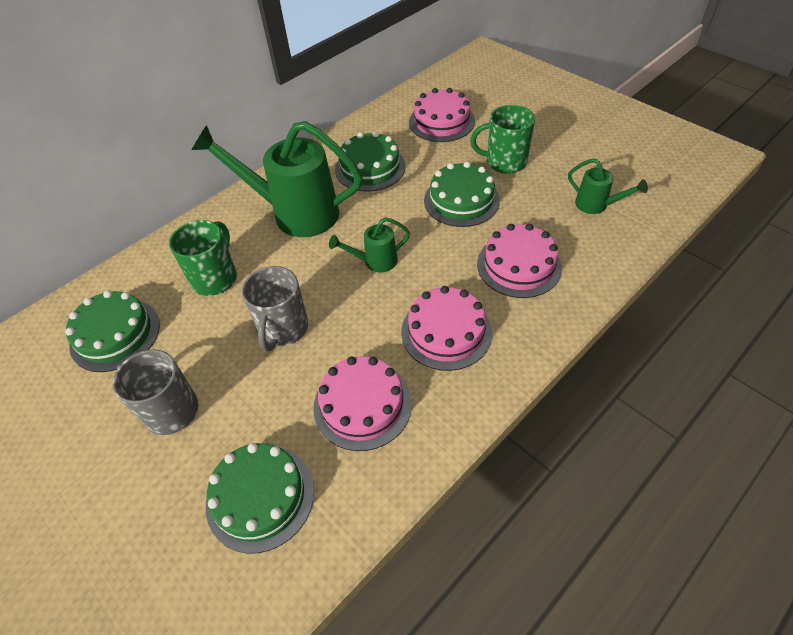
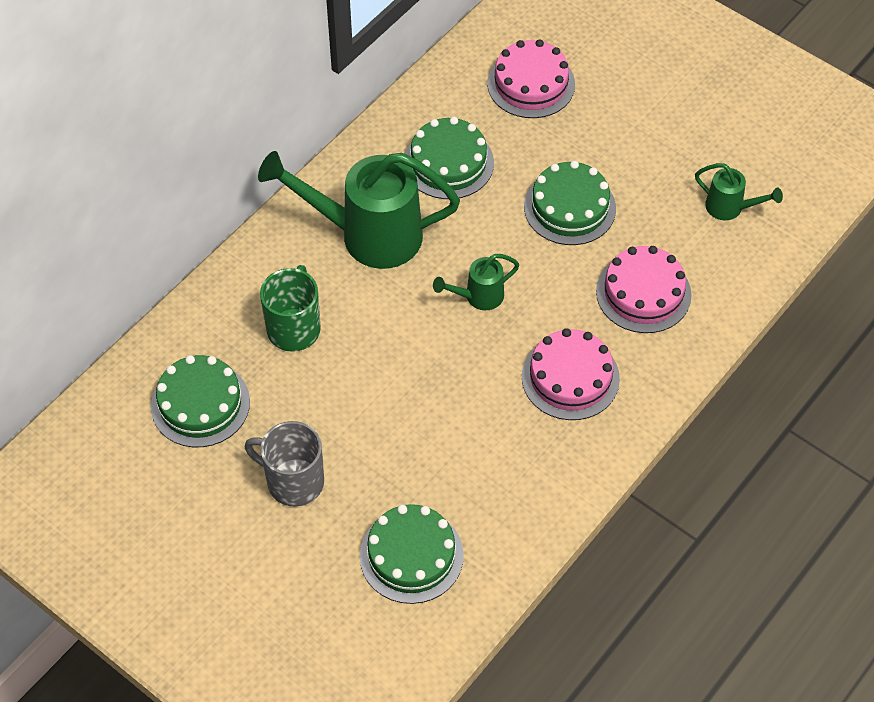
camera: 10 degrees left, 5 degrees up
(283, 329) = (391, 385): grey mug -> none
(362, 405) = (494, 461): pink cake -> none
(504, 162) = (618, 148): green mug -> none

